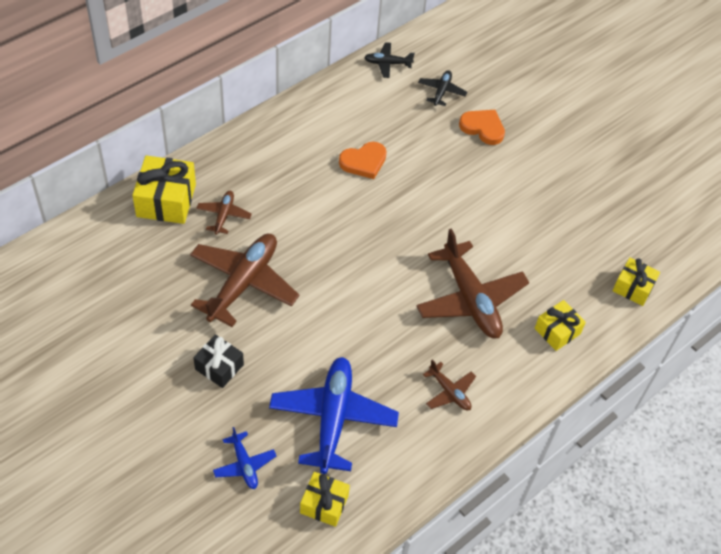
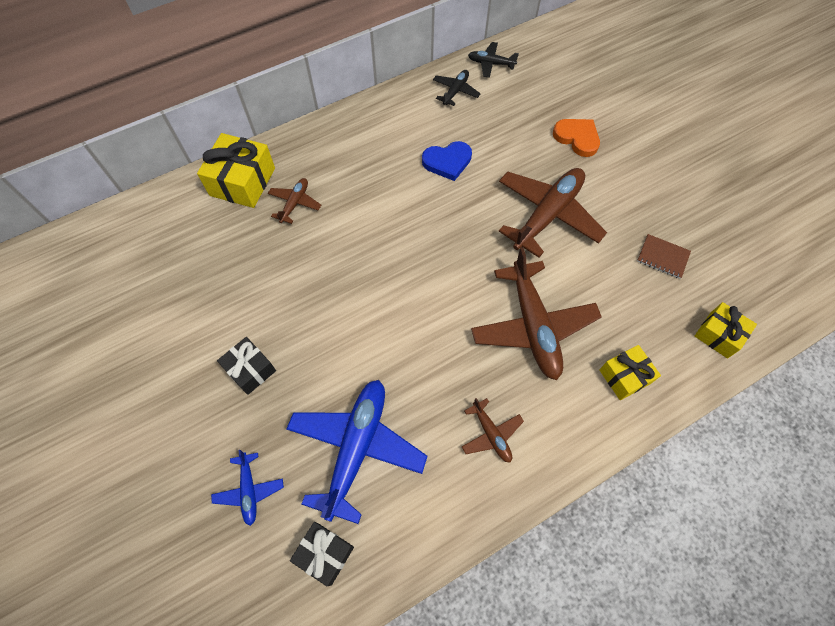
camera: 15 degrees right, 10 degrees up
(243, 283) = (297, 279): brown plane -> brown plane (547, 215)
(324, 504) = (325, 554): yellow gift -> black gift
(364, 162) = (447, 162): orange heart -> blue heart
(441, 91) = (540, 96): black plane -> black plane (455, 91)
(576, 227) = (662, 257): none -> brown notebook

